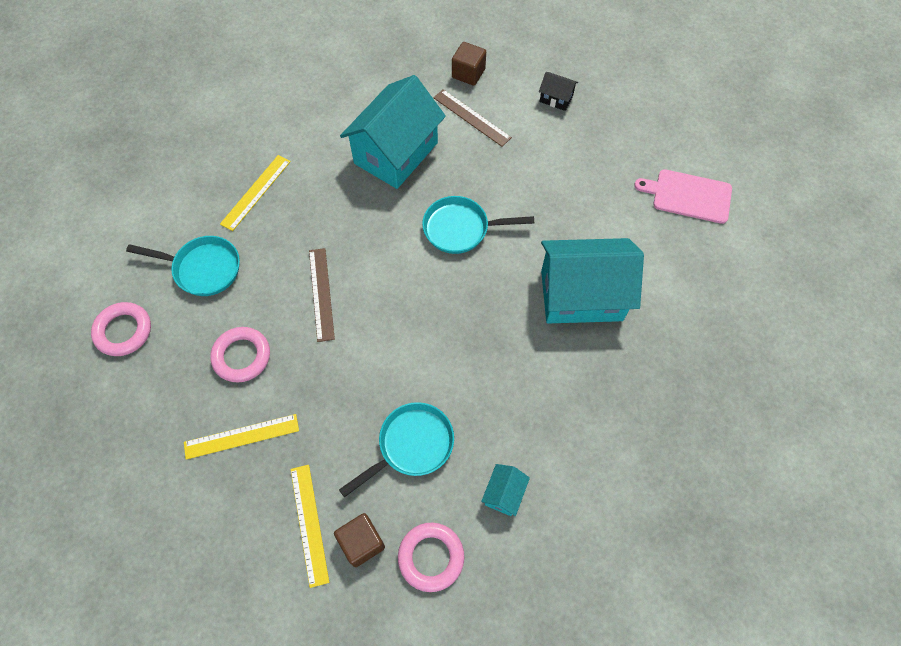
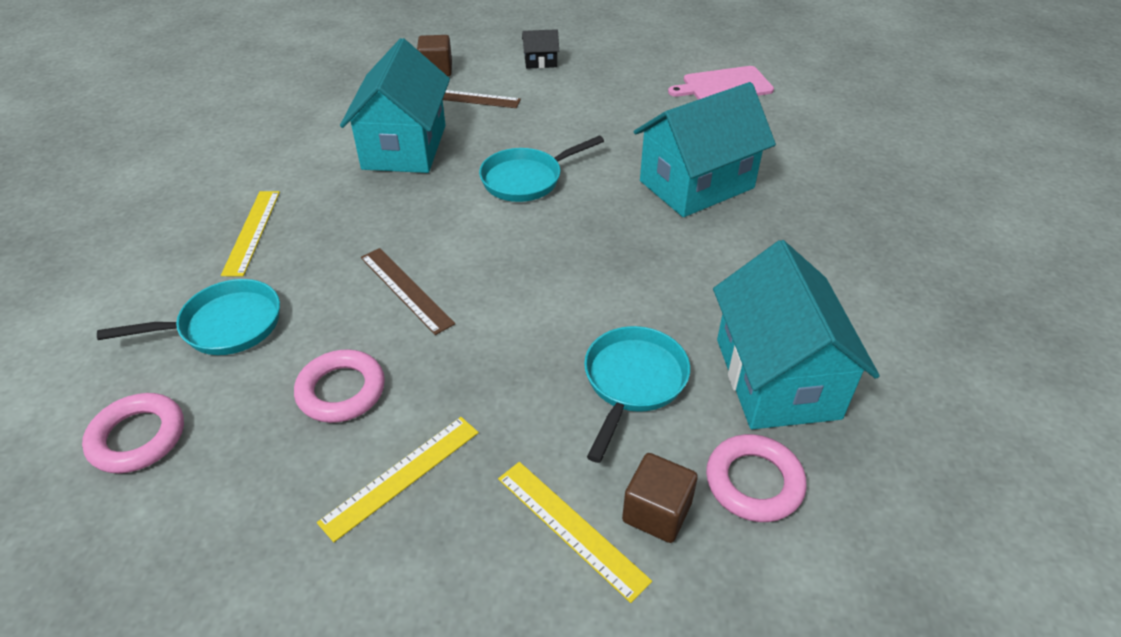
camera: 30 degrees left, 20 degrees down
(504, 494) = (777, 378): turquoise house -> turquoise house, size x2.39

